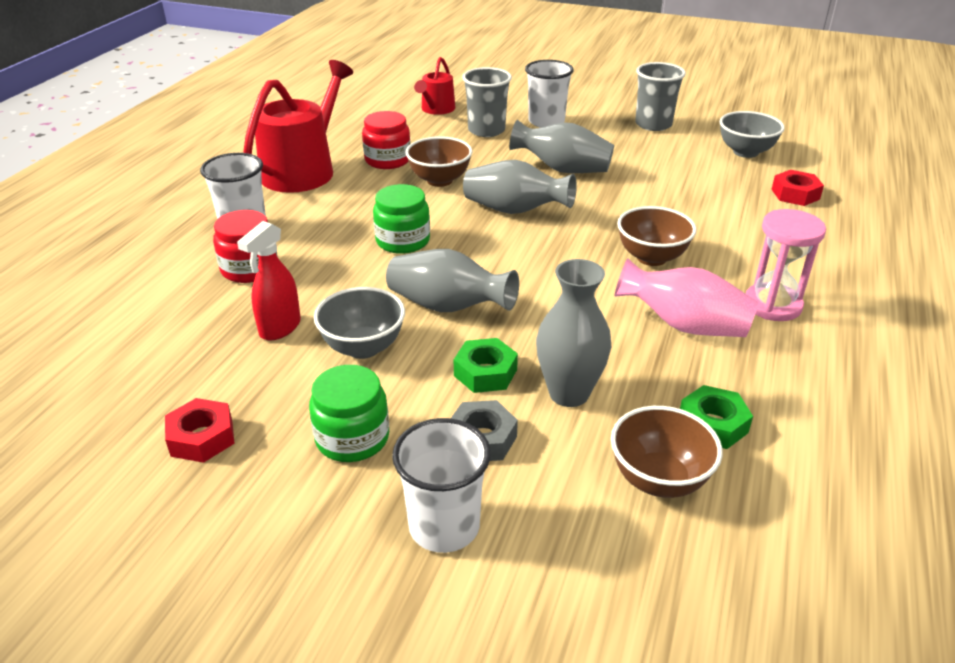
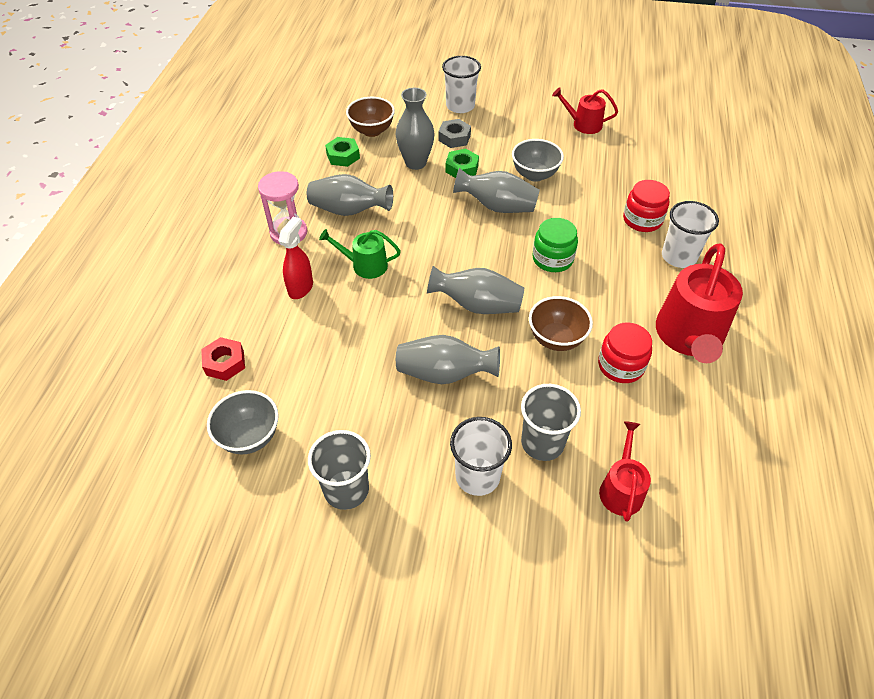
camera: 170 degrees right, 15 degrees up
(202, 437) = (583, 124): red nut -> red watering can
(280, 328) = (589, 180): red spray bottle -> red spray bottle (301, 288)
(352, 438) = (514, 131): green jar -> none
(651, 257) = (365, 265): brown bowl -> green watering can
(684, 325) = (349, 210): pink vase -> grey vase

